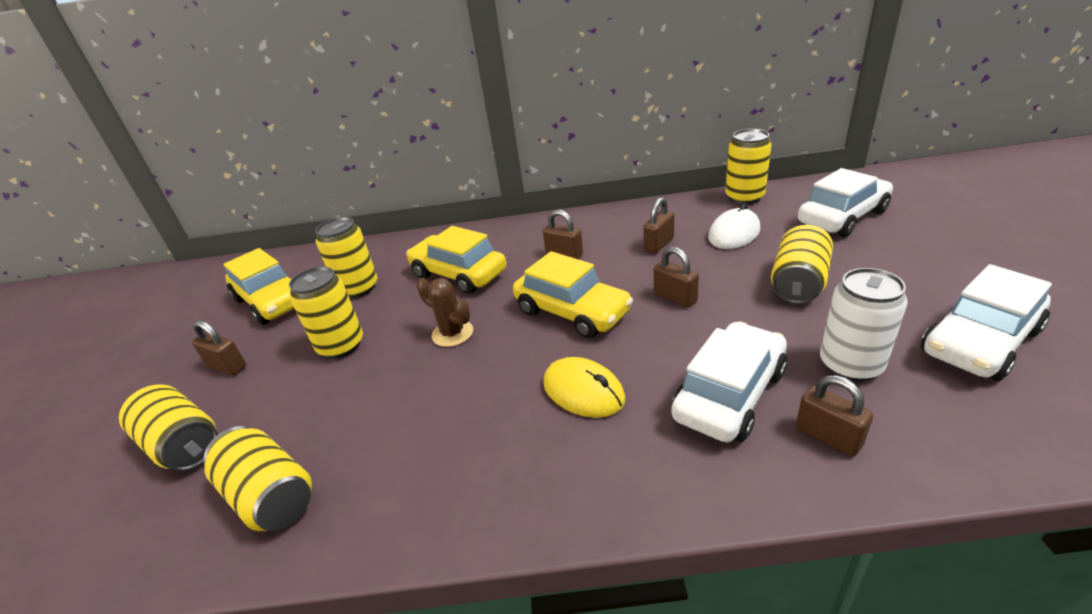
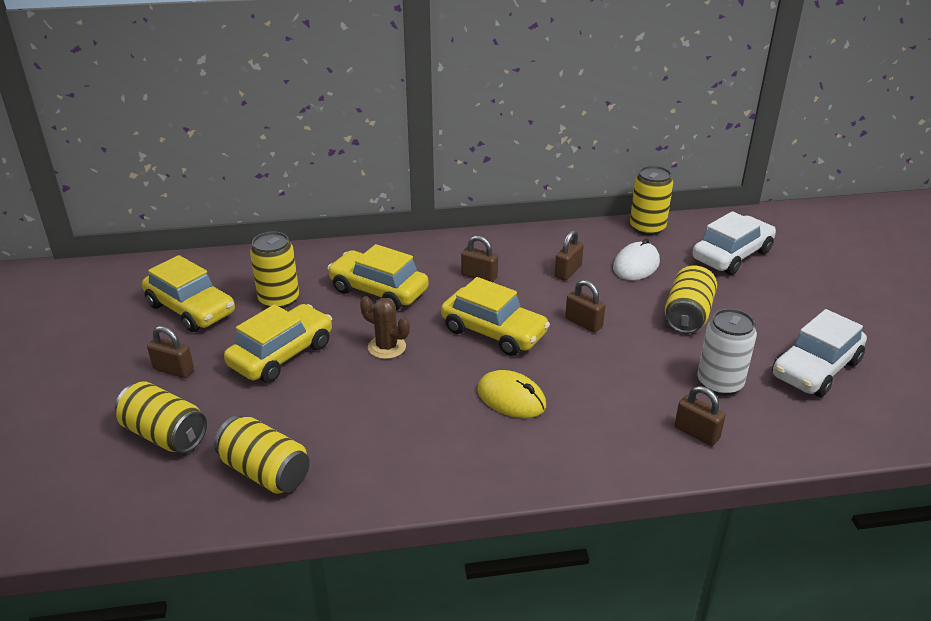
camera: 10 degrees left, 0 degrees up
(341, 346) = (282, 355): yellow can -> yellow car
(729, 394) = (627, 403): white car -> none

